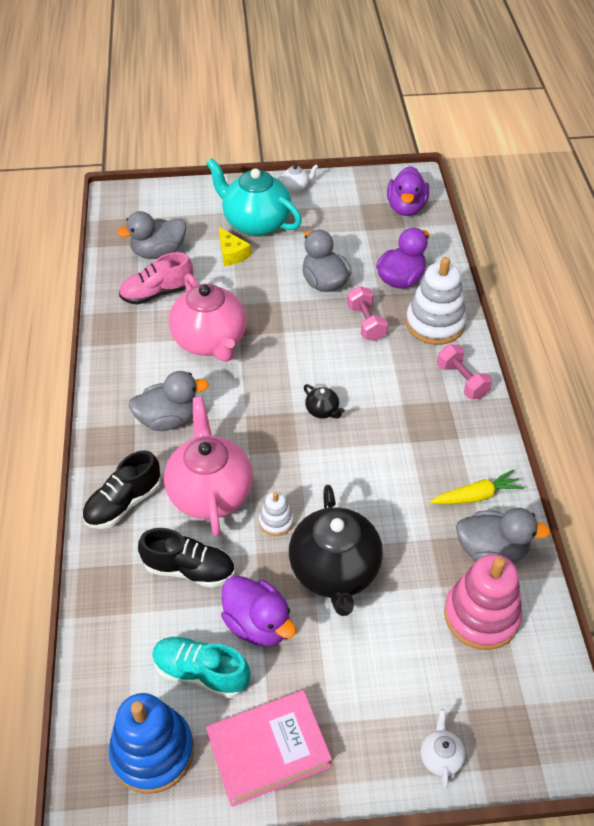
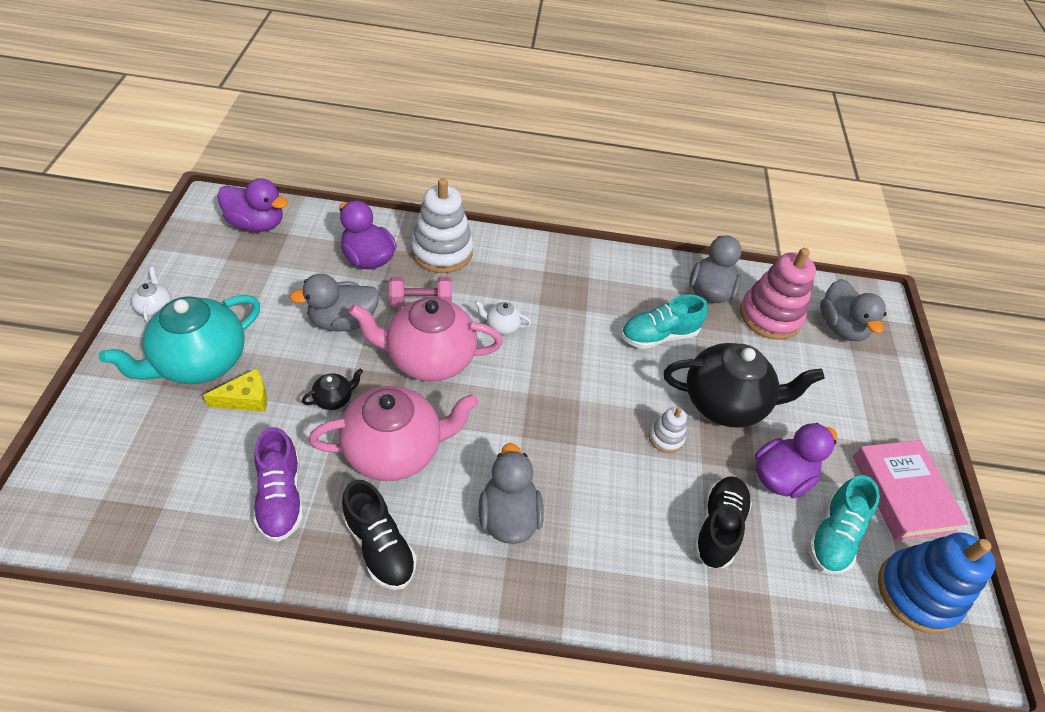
camera: 85 degrees left, 0 degrees up
(123, 503) = (625, 585): black shoe -> black shoe (379, 546)
(157, 293) = (281, 497): pink shoe -> purple shoe
(158, 252) = (197, 483): grey duck -> grey duck (840, 327)
(210, 492) = (622, 490): pink teapot -> pink teapot (429, 359)
(322, 411) = (532, 367): black teapot -> black teapot (334, 399)
(403, 506) = (658, 336): none -> turquoise shoe
(440, 757) = (891, 376): white teapot -> white teapot (502, 326)
(462, 381) = (522, 255): pink dumbbell -> none
(476, 496) = (653, 284): yellow carrot -> none

